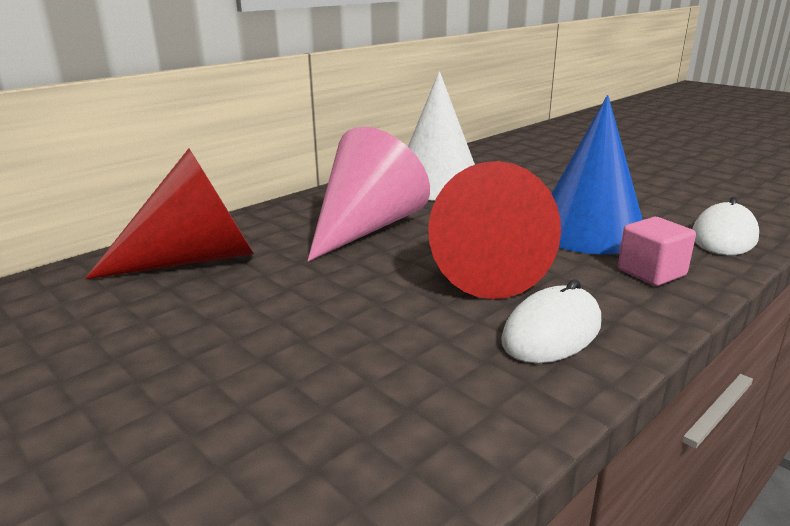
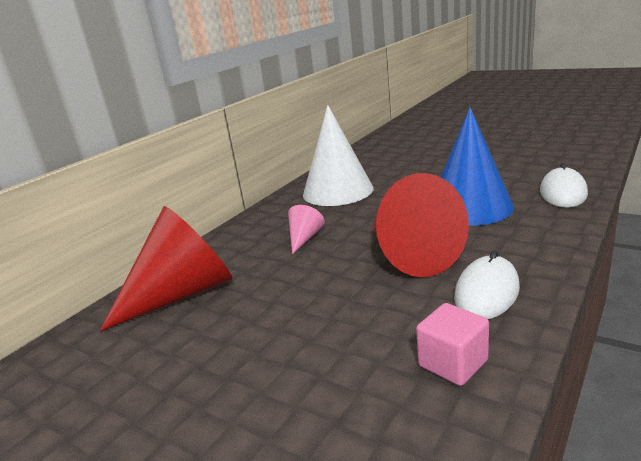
camera: 10 degrees left, 0 degrees up
(366, 228) = (304, 238): pink cone -> pink cone, size x0.45
(651, 272) = (529, 231): pink cube -> pink cube (453, 363)

